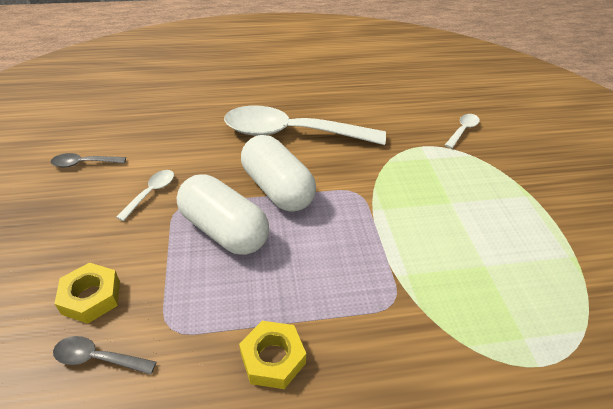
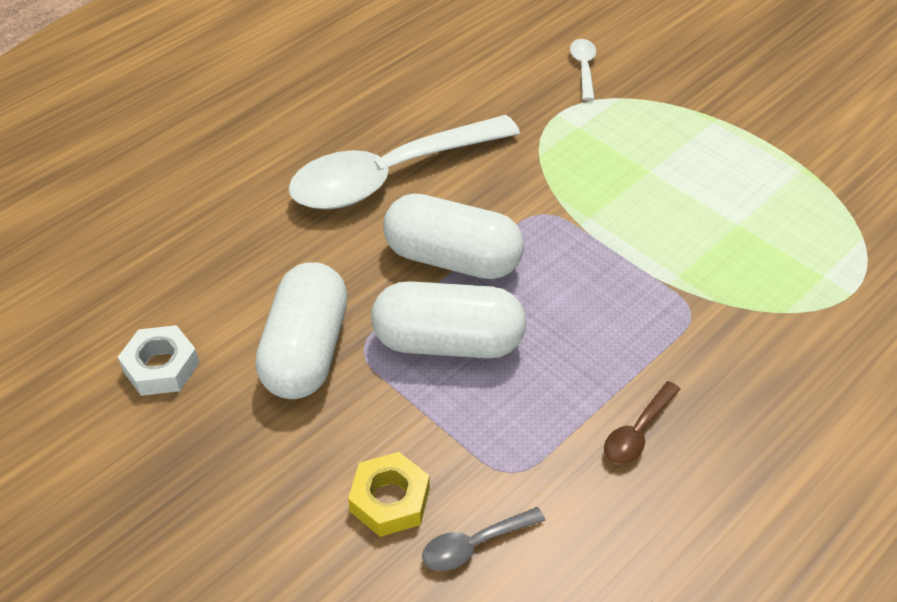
camera: 35 degrees left, 5 degrees up
(84, 163) = (161, 367): grey spoon -> white nut
(151, 193) = (306, 351): white spoon -> white capsule
(273, 358) = (637, 432): yellow nut -> brown spoon

